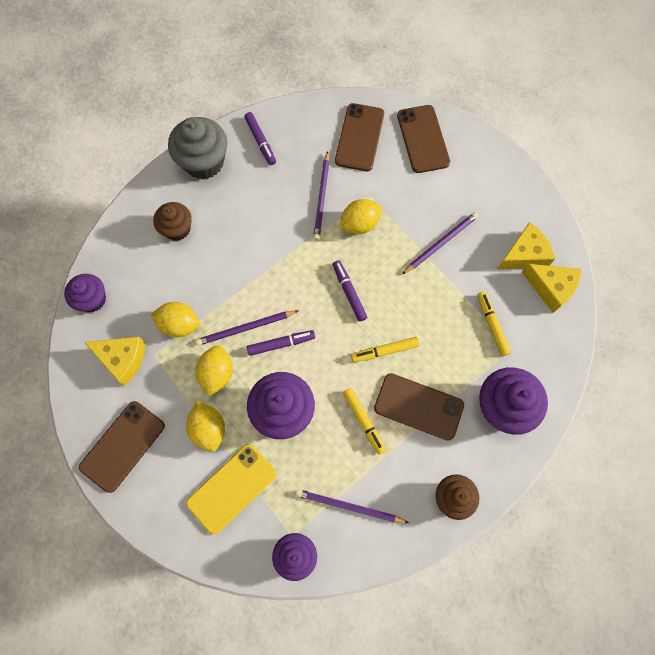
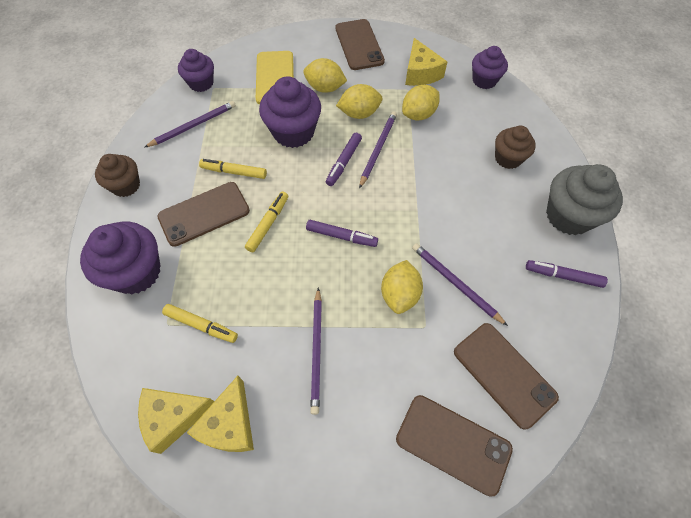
camera: 130 degrees right, 10 degrees down
(123, 359) = (420, 73): yellow cheese -> yellow cheese turned 75 degrees counterclockwise
(217, 373) = (359, 113): yellow lemon -> yellow lemon turned 60 degrees counterclockwise

